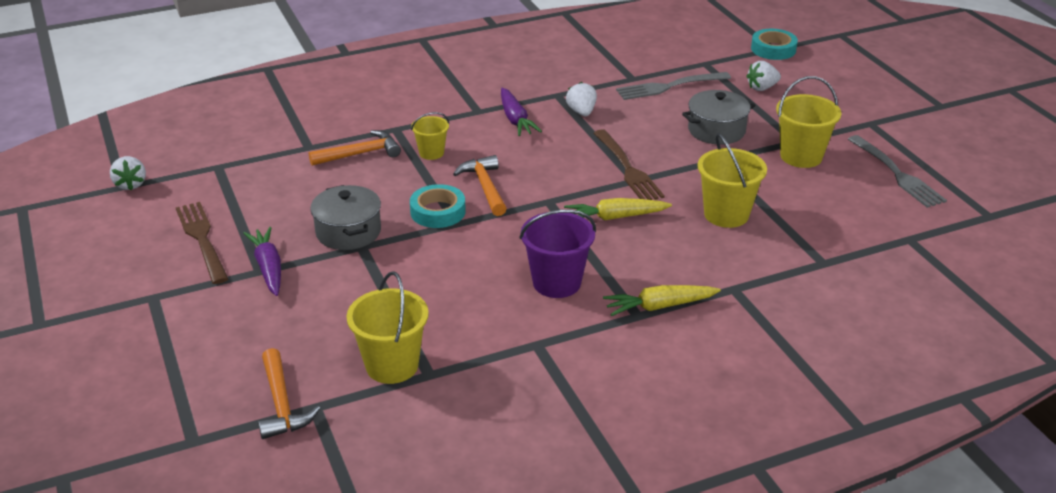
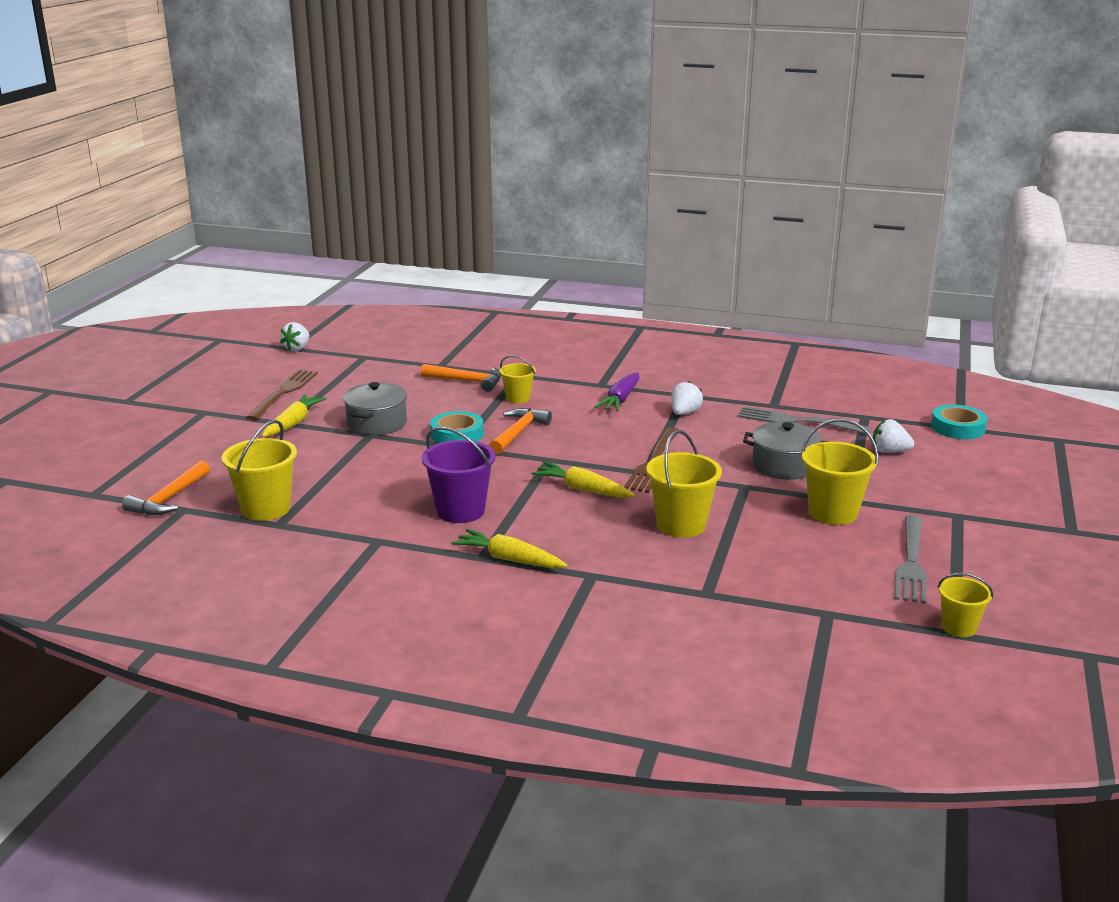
camera: 40 degrees right, 10 degrees down
(268, 267) = (293, 423): purple carrot -> yellow carrot
(985, 210) = (958, 627): none -> yellow bucket

